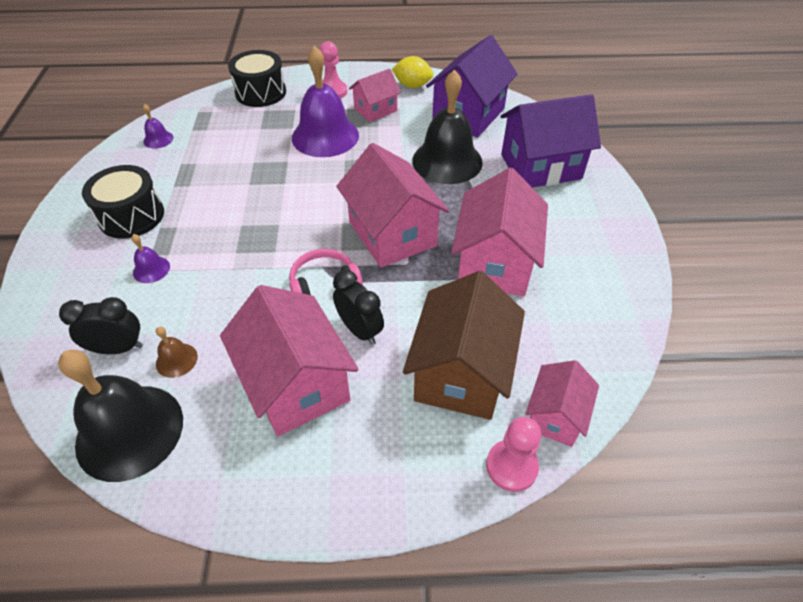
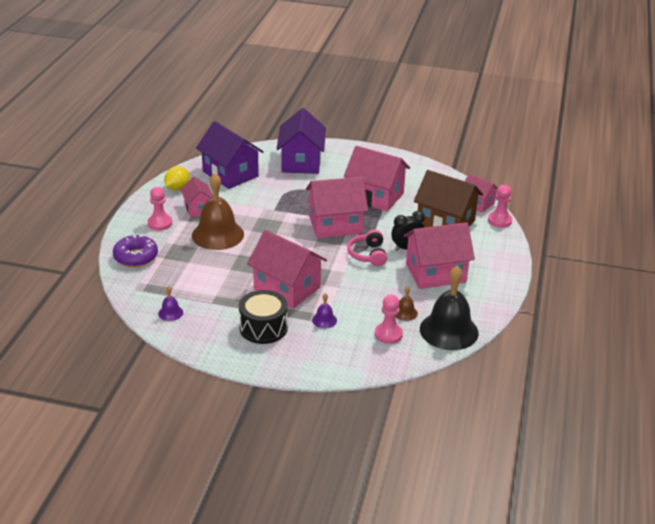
camera: 75 degrees left, 15 degrees down
(118, 348) = (388, 334): black clock -> pink pawn
(221, 218) = (287, 288): none -> pink house
(260, 92) = (136, 257): black drum -> purple donut
(325, 136) = (218, 234): purple bell -> brown bell
(447, 161) = (276, 192): black bell -> none

